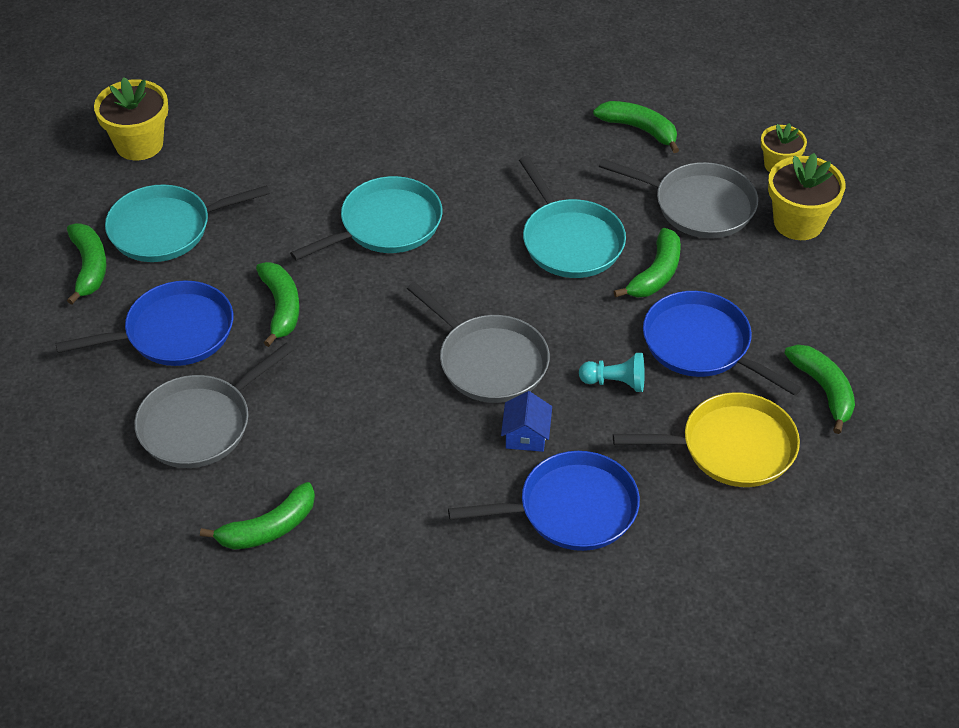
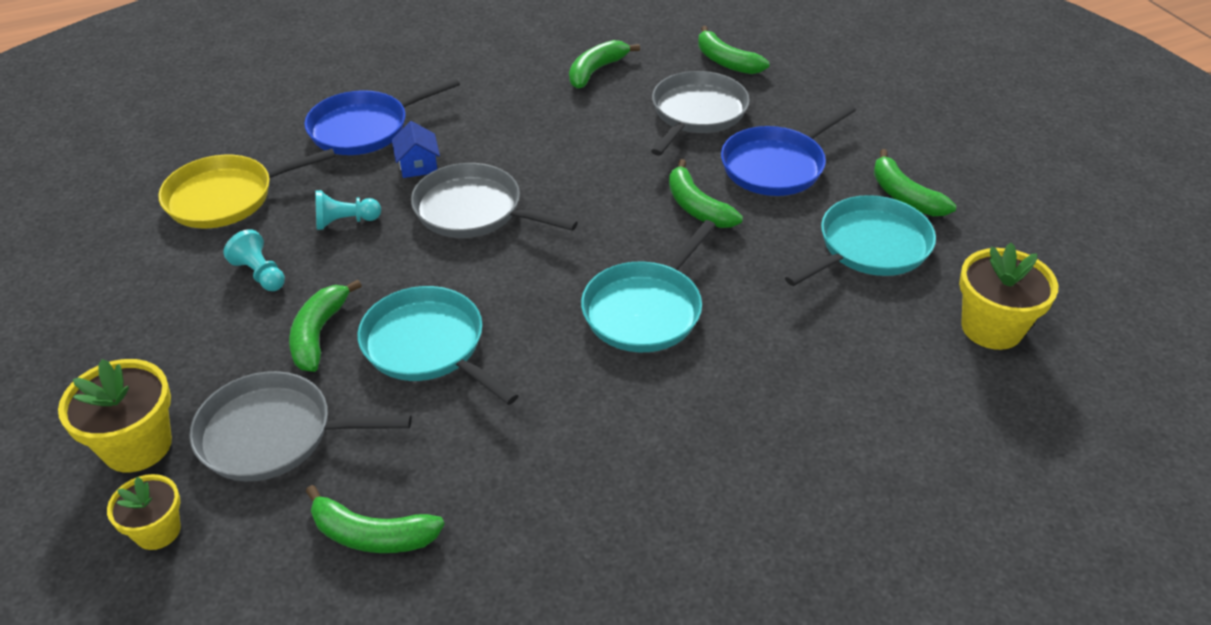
camera: 160 degrees right, 5 degrees down
(701, 345) = (260, 274): blue pan -> turquoise pawn
(824, 390) = (129, 263): green banana -> green banana (726, 61)

